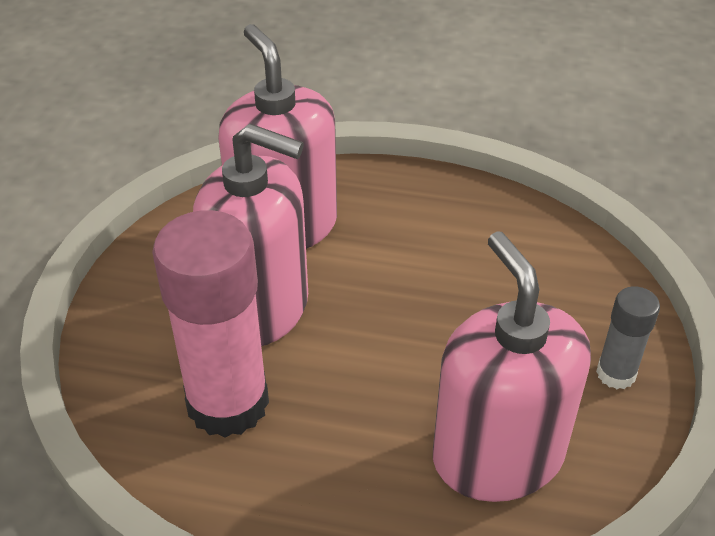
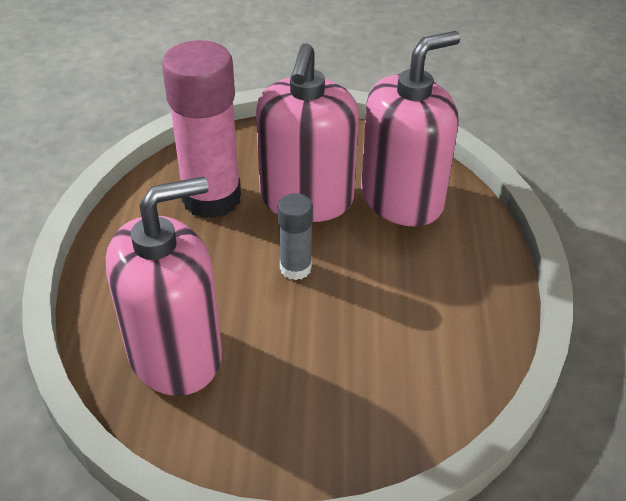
camera: 80 degrees right, 0 degrees up
(616, 374) = (276, 441): grey glue stick -> grey glue stick (295, 268)

